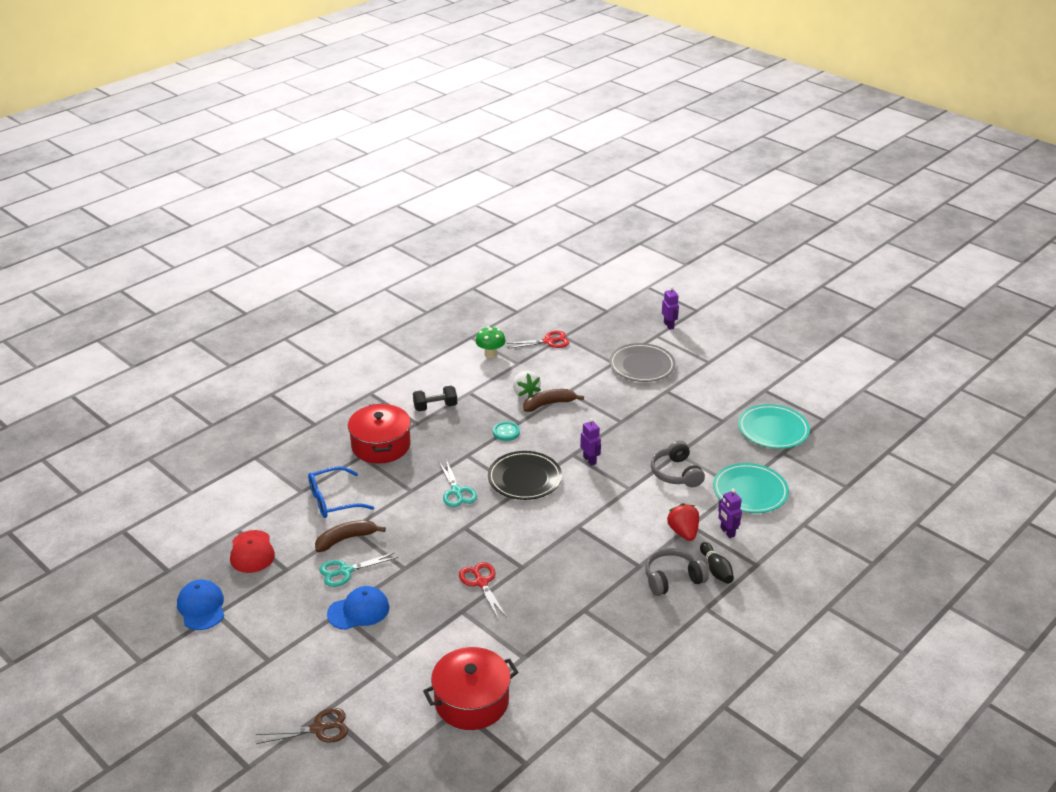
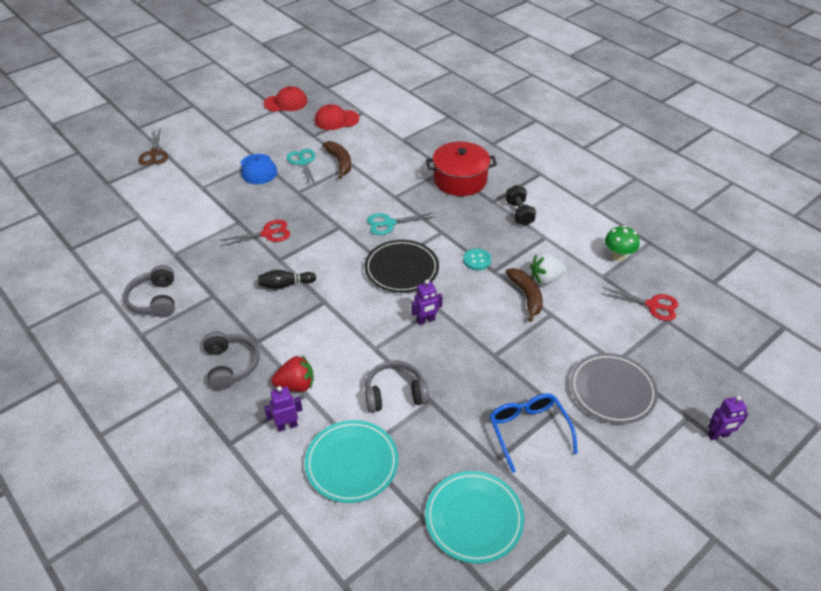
camera: 95 degrees right, 10 degrees up
(201, 607) = (286, 102): blue cap -> red cap
(333, 500) = (388, 155): blue glasses -> blue glasses (528, 430)
(471, 701) = (143, 223): red pot -> none
(548, 341) = (652, 305): red scissors -> red scissors turned 60 degrees counterclockwise
(599, 656) = (154, 300): none -> grey headphones
(716, 570) = (232, 404): black bowling pin -> black bowling pin (285, 285)

